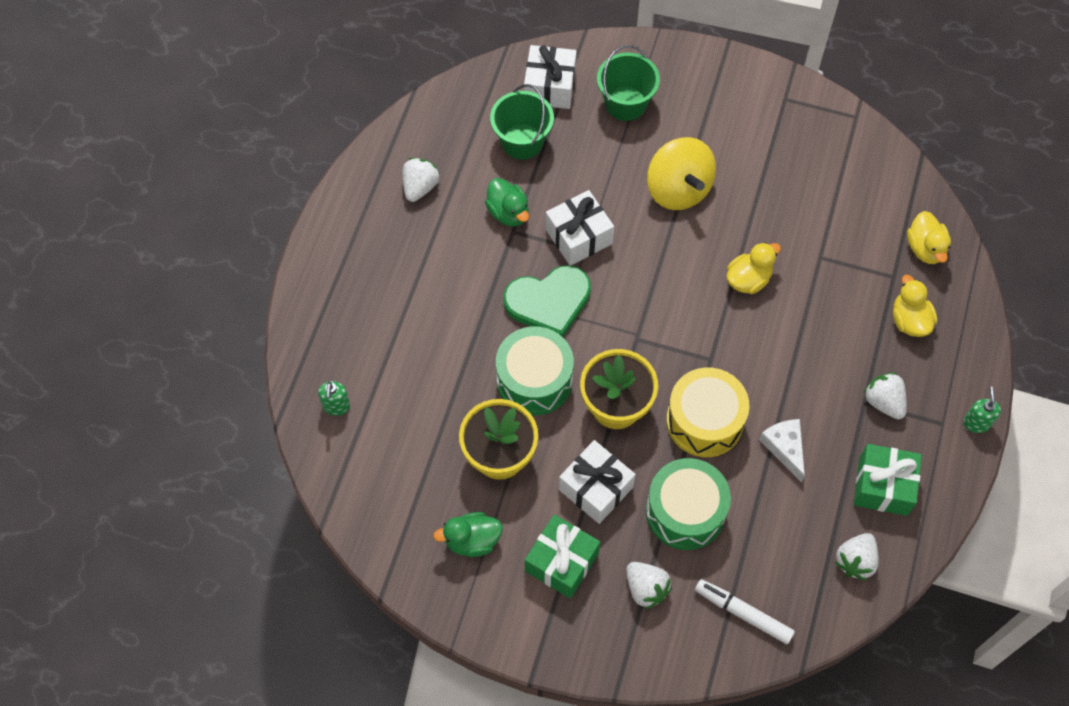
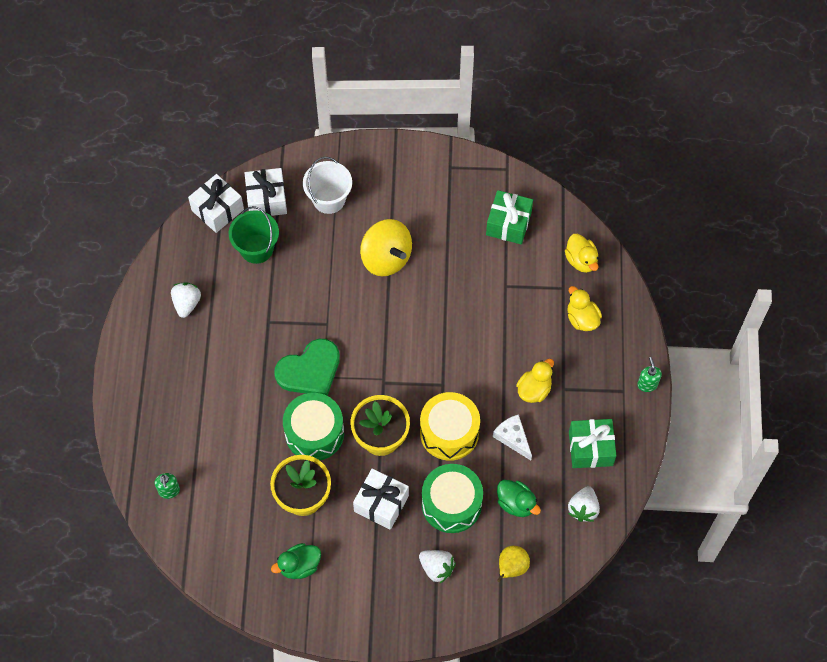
camera: 15 degrees left, 0 degrees up
(508, 212) = (260, 308): green duck -> green duck (516, 503)
(562, 562) = (370, 565): green gift -> green gift (508, 224)
(579, 237) = (319, 314): white gift -> white gift (217, 210)
(625, 103) = (329, 199): green bucket -> white bucket
(743, 613) = (511, 568): white marker -> yellow pear
(748, 279) = (455, 316): yellow duck -> yellow duck (534, 389)
(883, 402) = (577, 385): white strawberry -> none

